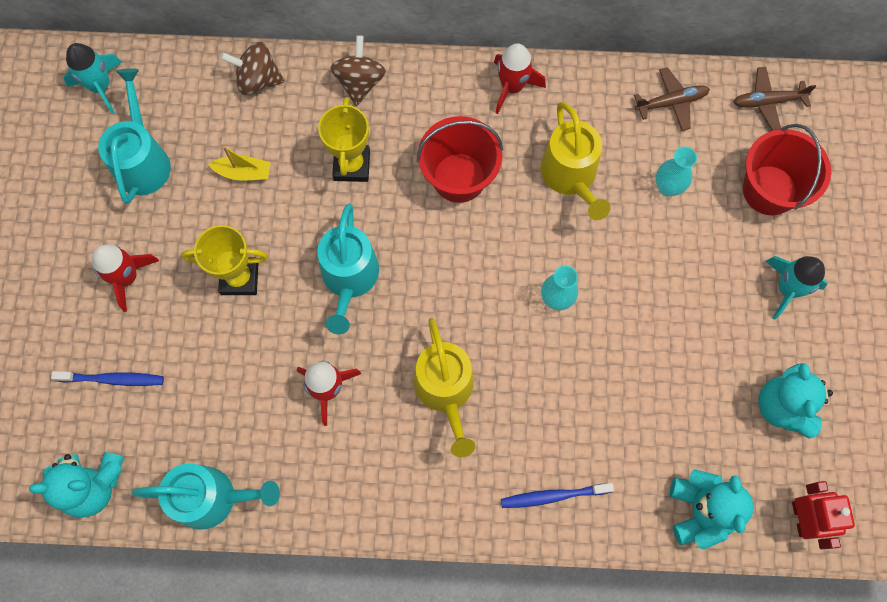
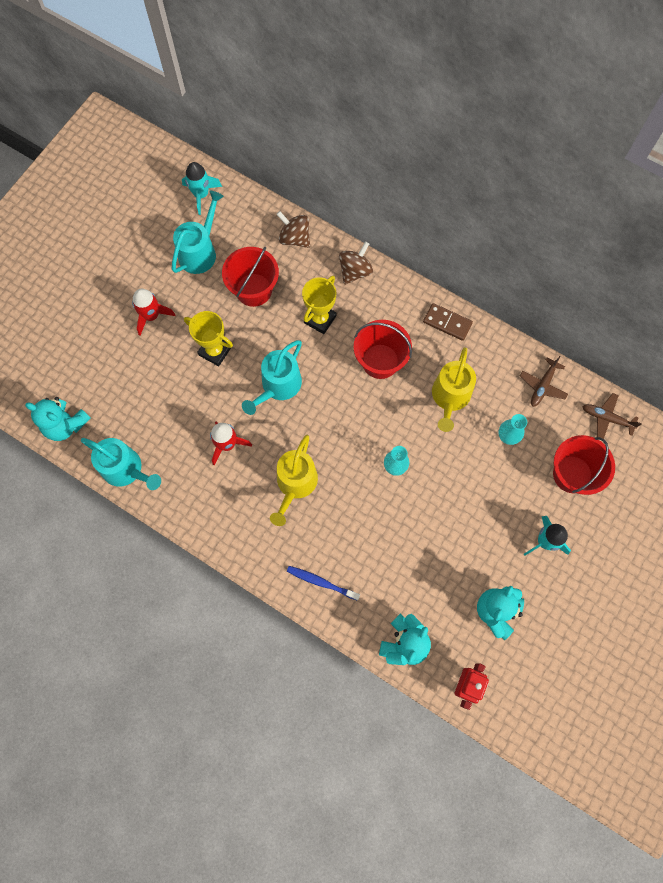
camera: 30 degrees right, 0 degrees up
(113, 379) = (110, 370): blue toothbrush -> none
(243, 172) = (253, 290): yellow boat -> red bucket
(512, 87) = (447, 323): red rocket -> brown domino
(671, 102) = (542, 385): brown plane -> brown plane turned 105 degrees clockwise

